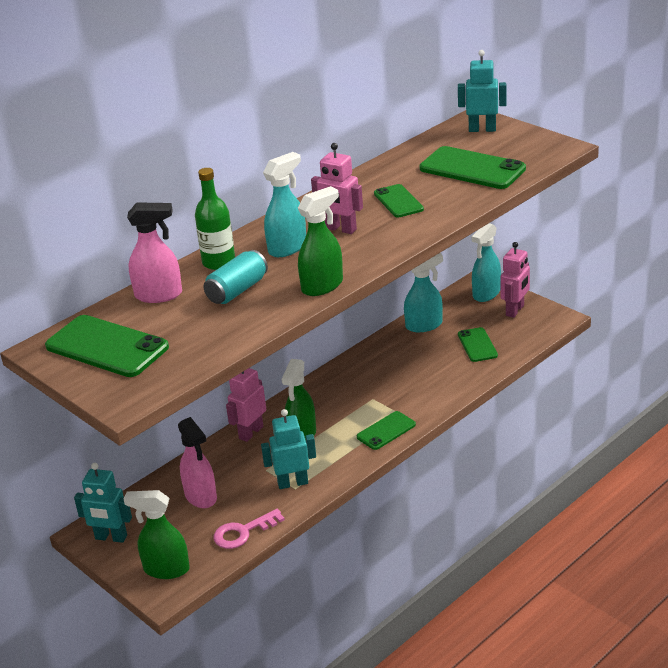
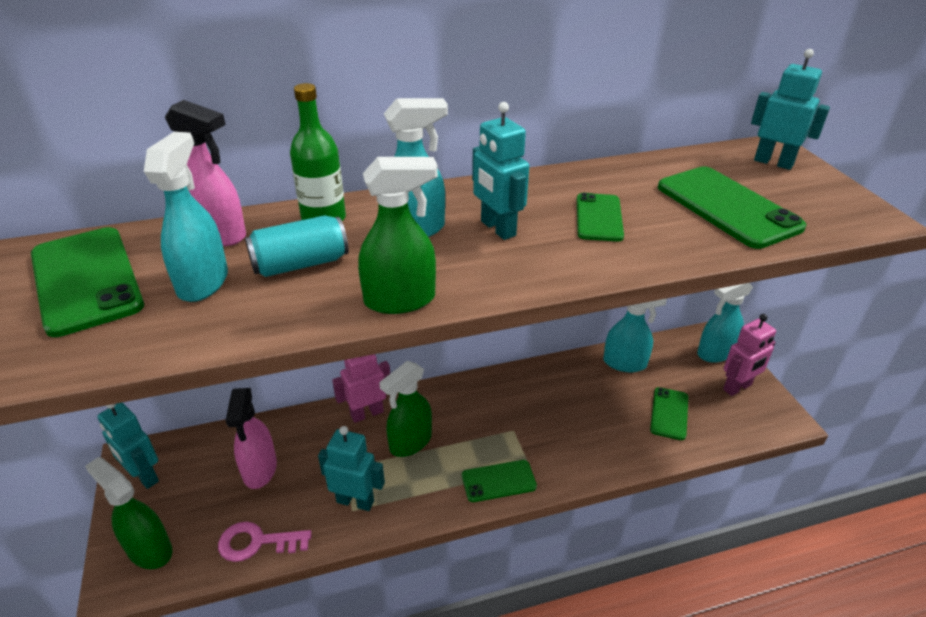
camera: 25 degrees right, 5 degrees up
(187, 321) = (203, 282): none -> turquoise spray bottle
(340, 229) = (497, 228): pink robot -> turquoise robot

